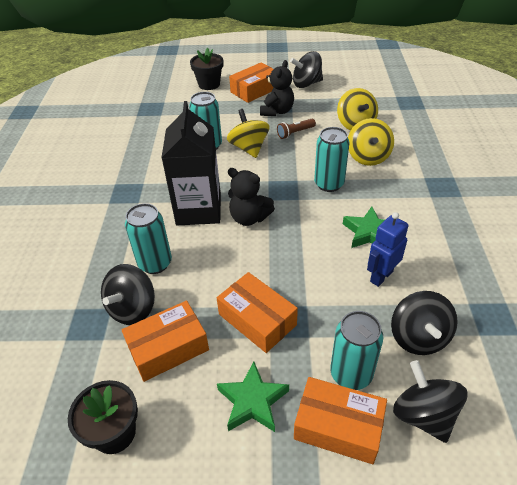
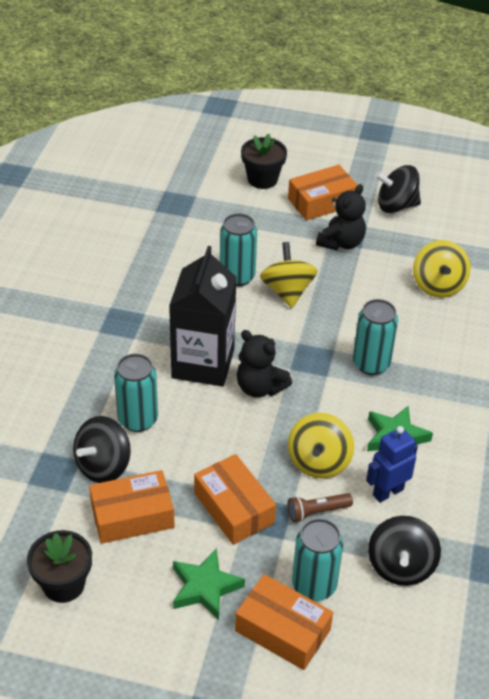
camera: 10 degrees right, 0 degrees up
(295, 133) = (354, 281): brown flashlight -> brown flashlight (317, 512)
(368, 157) = (435, 337): yellow spinning top -> yellow spinning top (319, 462)
(423, 415) = (372, 640): black spinning top -> none

